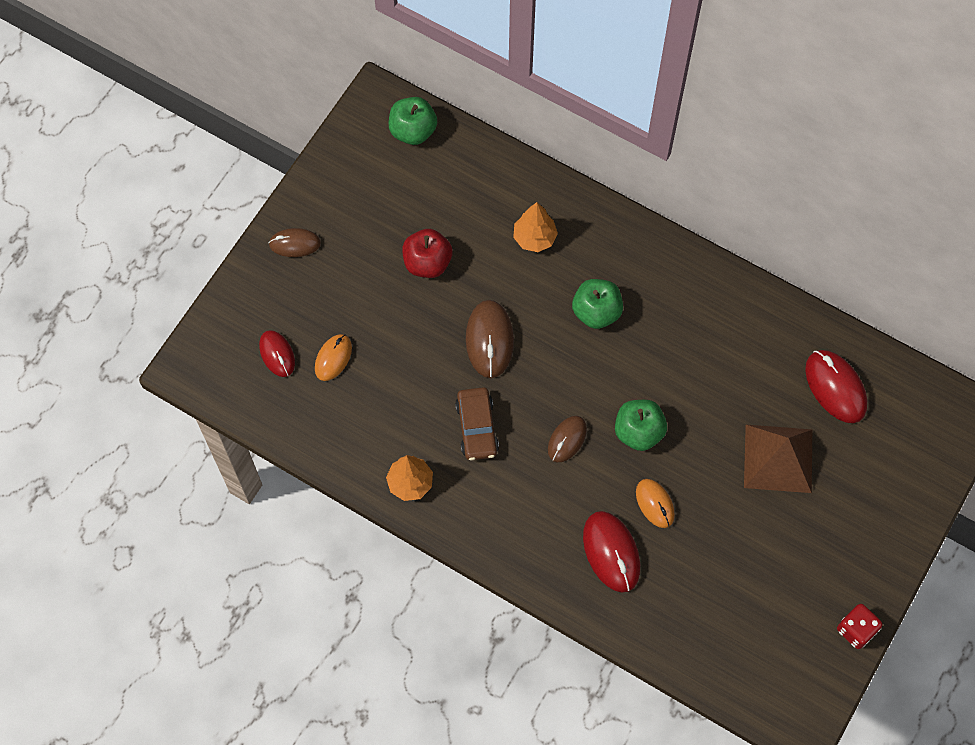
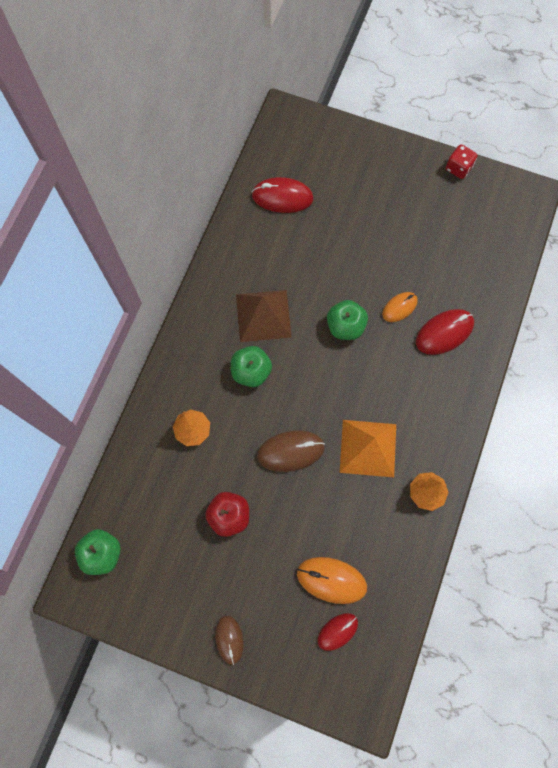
camera: 100 degrees left, 5 degrees up
(333, 358) = (331, 580): orange mouse -> orange mouse, size x1.57
(477, 427) = (368, 448): brown car -> orange pyramid
(567, 439) = (363, 378): brown mouse -> none
(778, 458) = (345, 229): brown pyramid -> brown pyramid (263, 315)
(835, 387) = (282, 197): red mouse -> red mouse turned 45 degrees clockwise

